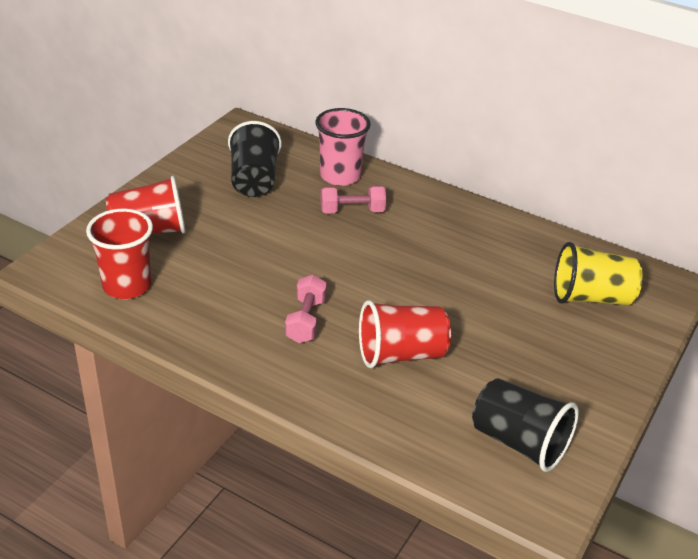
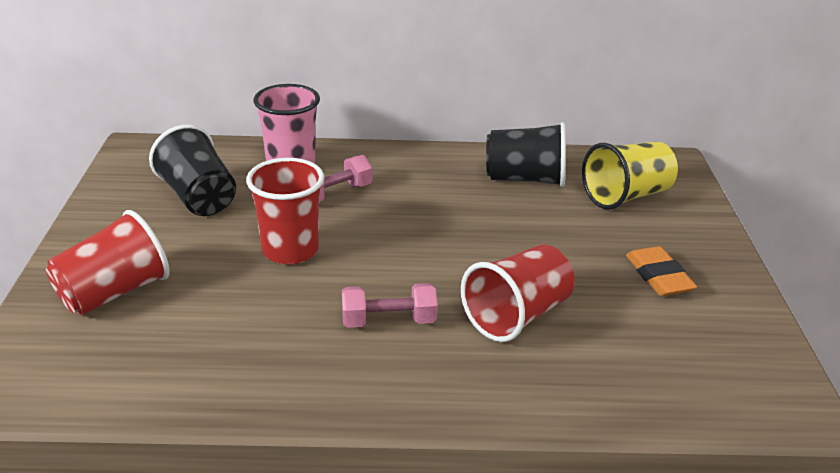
camera: 30 degrees left, 5 degrees down
(127, 286) = (137, 367): red cup -> red cup (290, 250)
(306, 320) = (388, 321): pink dumbbell -> pink dumbbell turned 75 degrees counterclockwise
(519, 442) = (706, 353): black cup -> black cup (525, 179)
(545, 371) = (658, 276): none -> orange eraser

